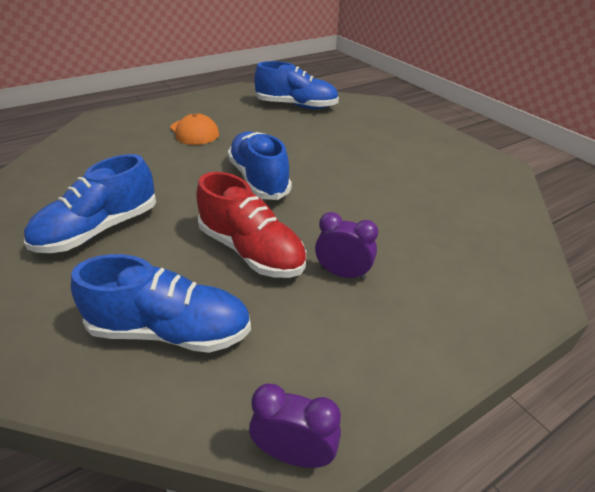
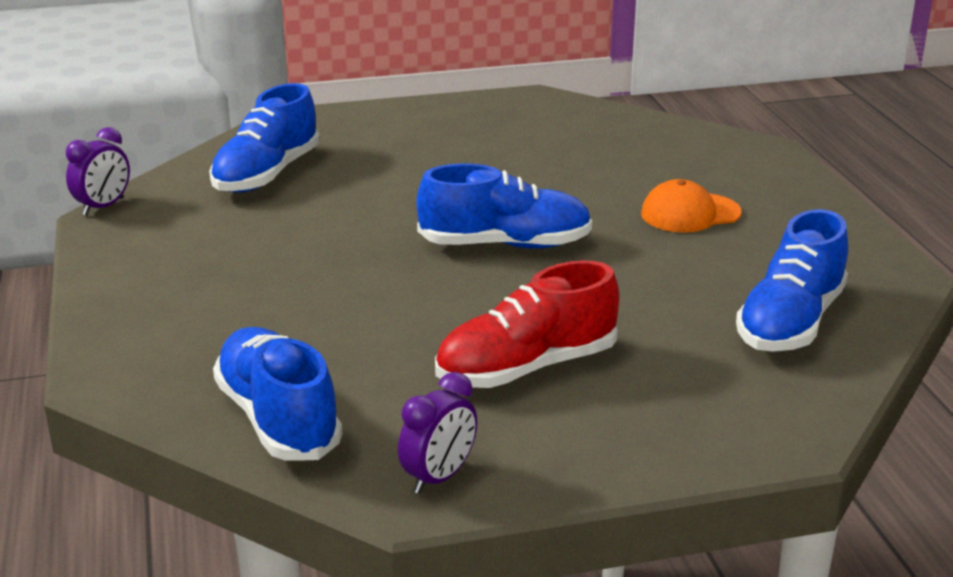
camera: 110 degrees right, 10 degrees down
(99, 230) = (449, 149): blue shoe -> blue shoe (278, 419)
(251, 251) = (346, 220): red shoe -> red shoe (526, 368)
(342, 273) = (263, 264): purple clock -> purple clock (439, 477)

